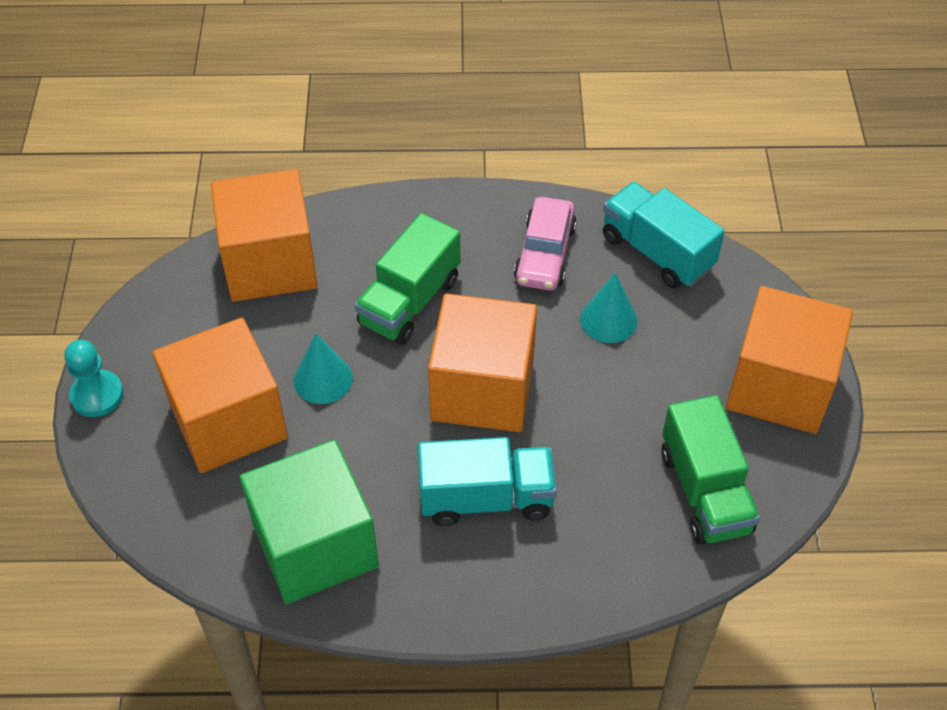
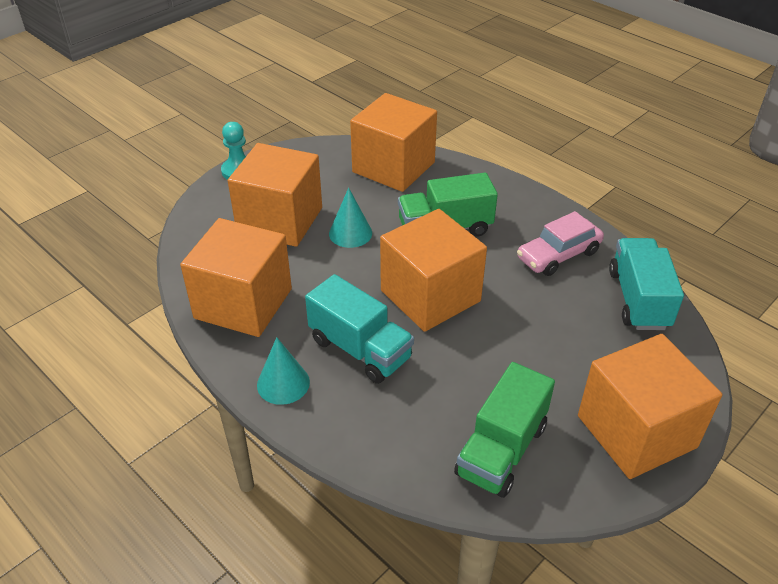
camera: 45 degrees right, 10 degrees down
(315, 545) = (243, 303): green cube -> orange cube
(608, 320) = (557, 313): turquoise cone -> turquoise cone (283, 383)

